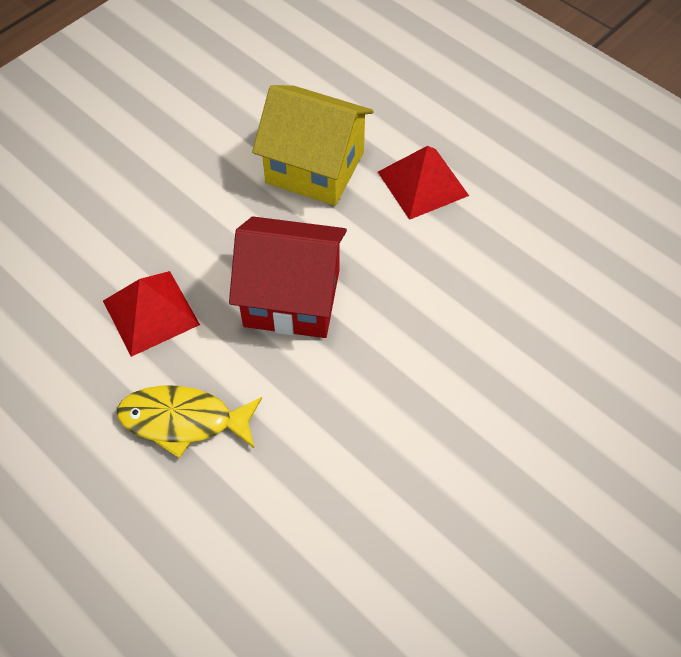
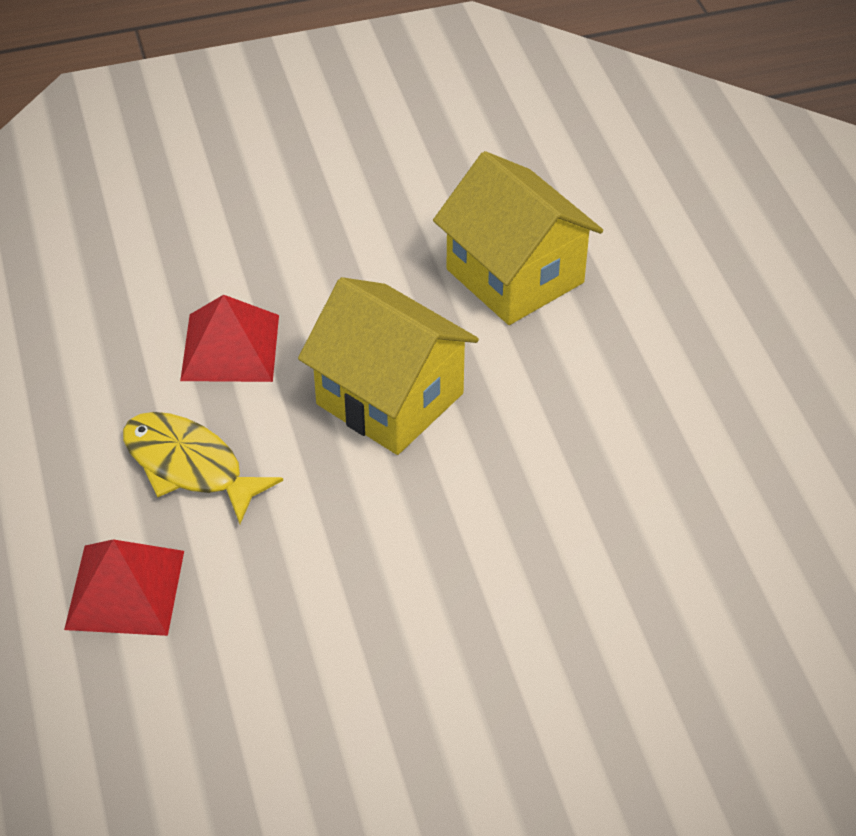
camera: 30 degrees right, 10 degrees down
(292, 298) = (390, 399): red house -> yellow house
(422, 183) = (630, 344): red pyramid -> red pyramid (125, 589)

